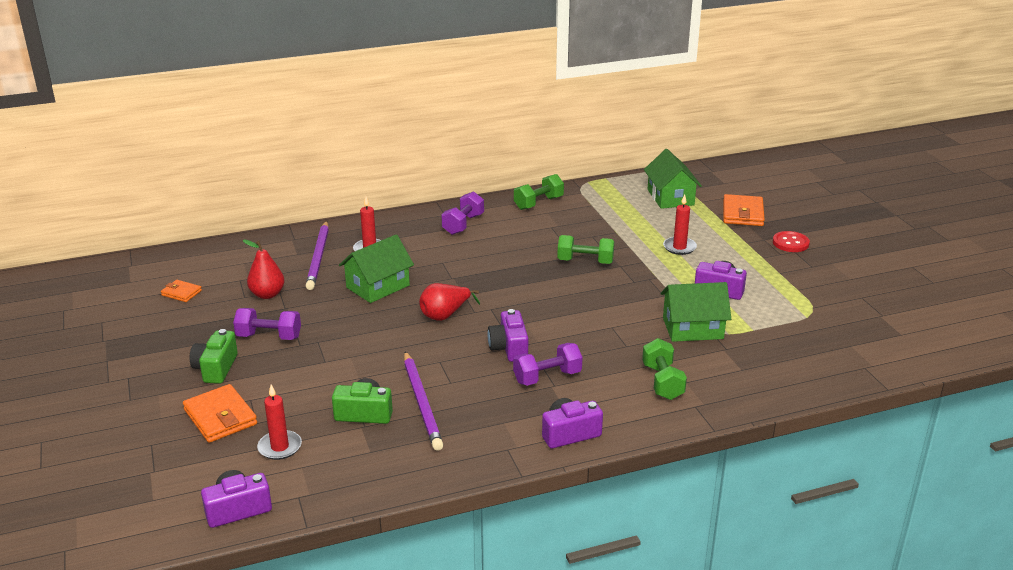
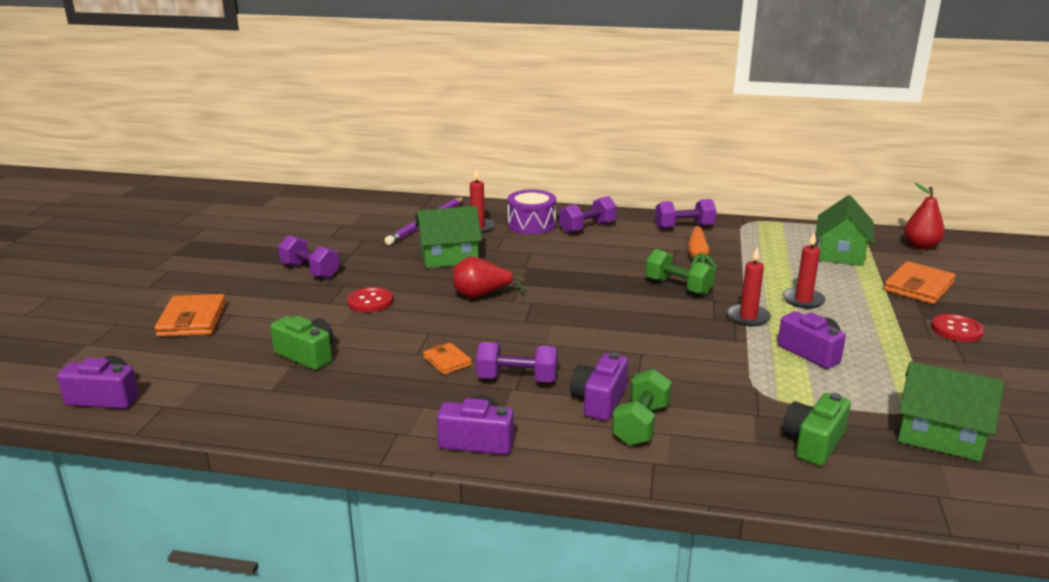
camera: 30 degrees right, 5 degrees down
(181, 293) = (287, 222): orange wallet -> orange wallet (447, 361)
(216, 368) = (239, 282): green camera -> green camera (813, 443)
(267, 294) = (350, 240): red pear -> red pear (921, 246)
(280, 447) = (204, 359): red candle -> red candle (748, 317)
(359, 349) = (370, 302): none -> red button
(413, 234) = (531, 225): none -> purple drum
(422, 402) = (369, 362): purple pencil -> none
(509, 348) = (509, 341): purple camera -> purple camera (599, 401)
(538, 203) = (684, 227): green dumbbell -> purple dumbbell
(574, 228) = (698, 256): none -> orange carrot
(692, 328) = (736, 381): green house -> green house (939, 435)

